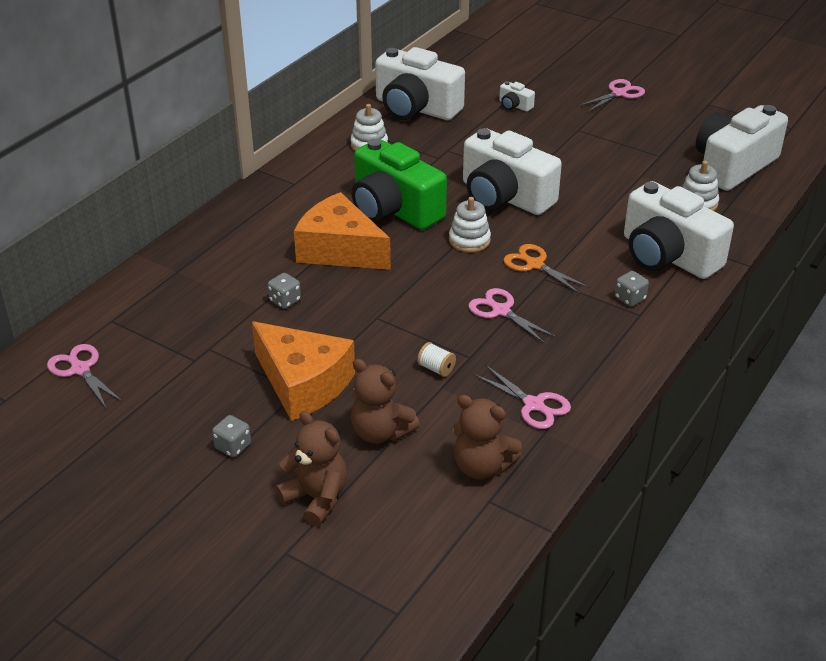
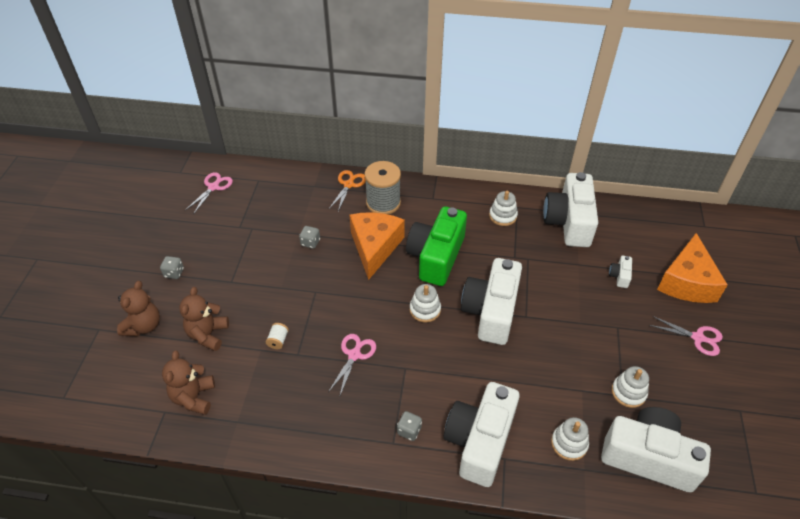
camera: 65 degrees right, 10 degrees up
(266, 222) = (383, 203): none -> grey spool
(303, 383) = (238, 281): orange cheese -> orange cheese (687, 282)
(534, 264) = (418, 357): orange scissors -> orange scissors (349, 184)
(534, 405) = (263, 407): pink scissors -> none
(658, 151) = (628, 392): none -> white stacking toy

